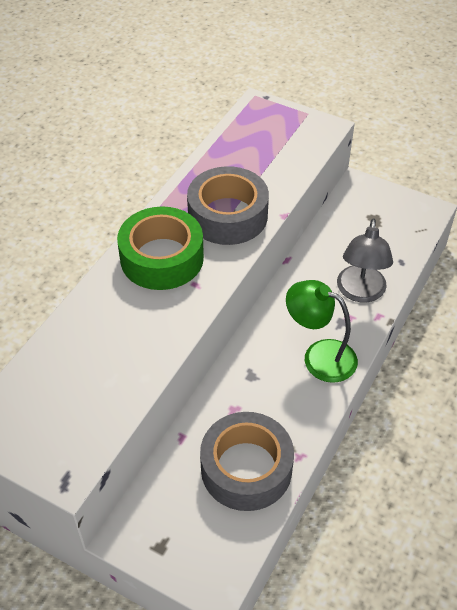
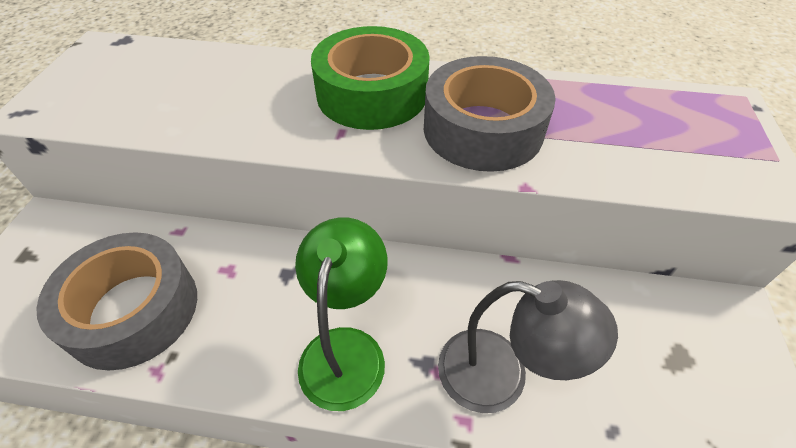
camera: 70 degrees right, 0 degrees up
(360, 292) = (501, 376): grey lamp -> grey lamp turned 150 degrees counterclockwise

